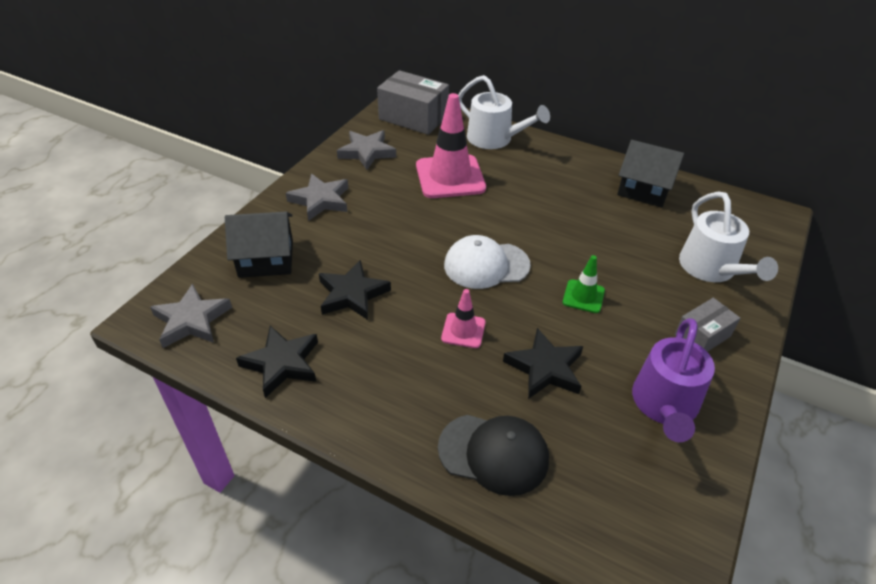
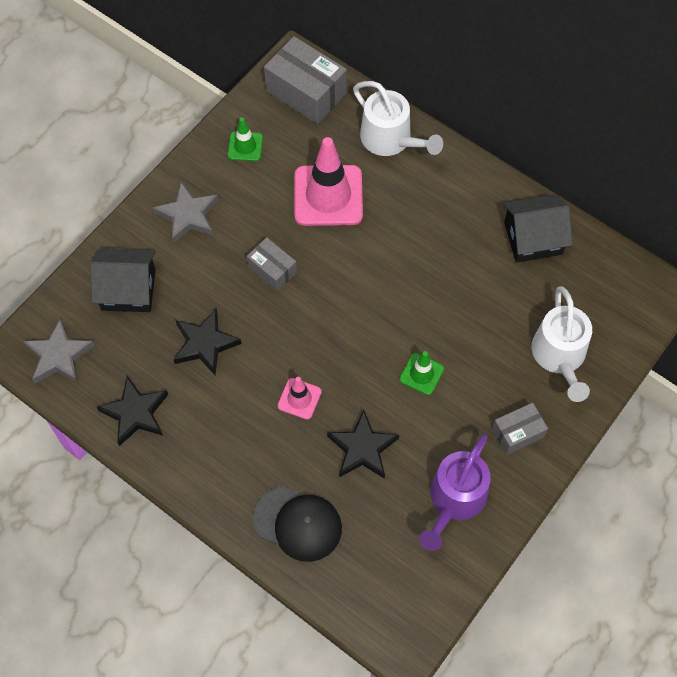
camera: 10 degrees right, 20 degrees up
(367, 152) = (245, 146): grey star -> green traffic cone
(410, 231) = (272, 270): none -> grey box
(486, 265) = (338, 324): white cap -> none
(644, 189) = (533, 238): black house -> black house turned 45 degrees counterclockwise

